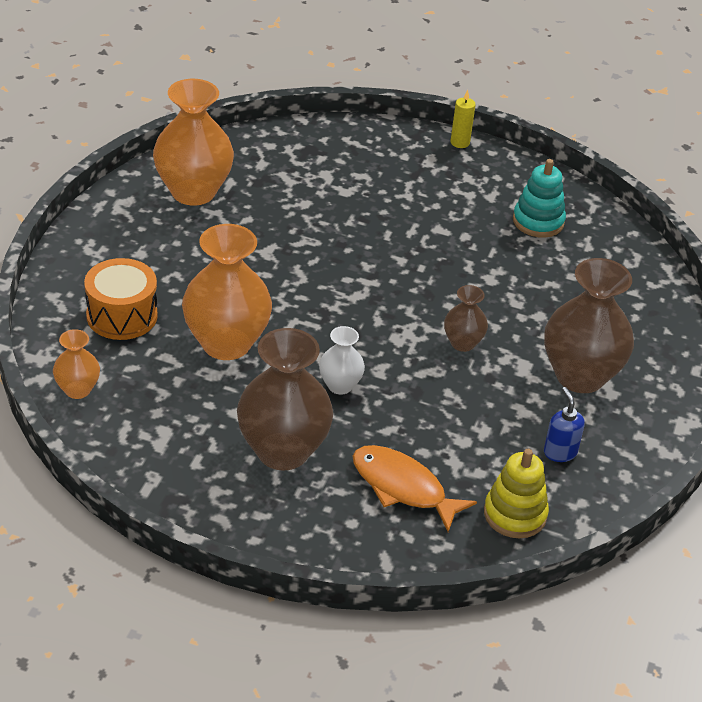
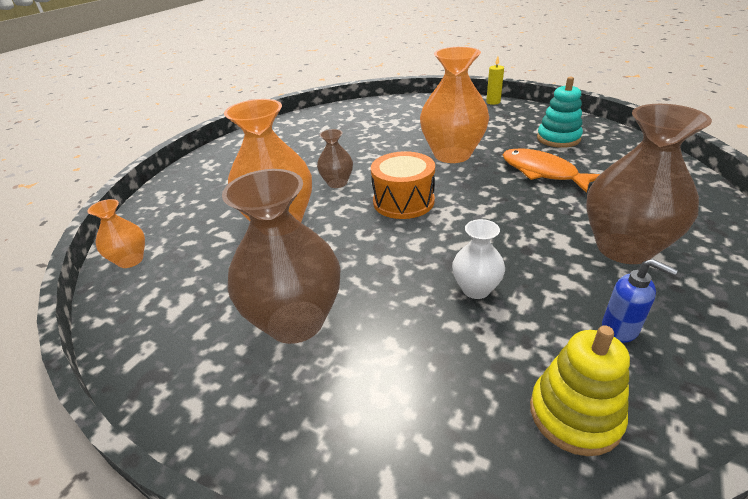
camera: 15 degrees right, 5 degrees down
(122, 316) = (204, 204): orange drum -> orange drum (403, 201)
(193, 192) = (297, 132): orange vase -> orange vase (452, 154)
(340, 385) = (373, 257): white vase -> white vase (476, 289)
(403, 488) = (425, 370): orange fish -> orange fish (542, 172)
(462, 343) = (497, 220): brown vase -> brown vase (337, 183)
(560, 452) = (620, 329): blue soap dispenser -> blue soap dispenser turned 135 degrees clockwise

